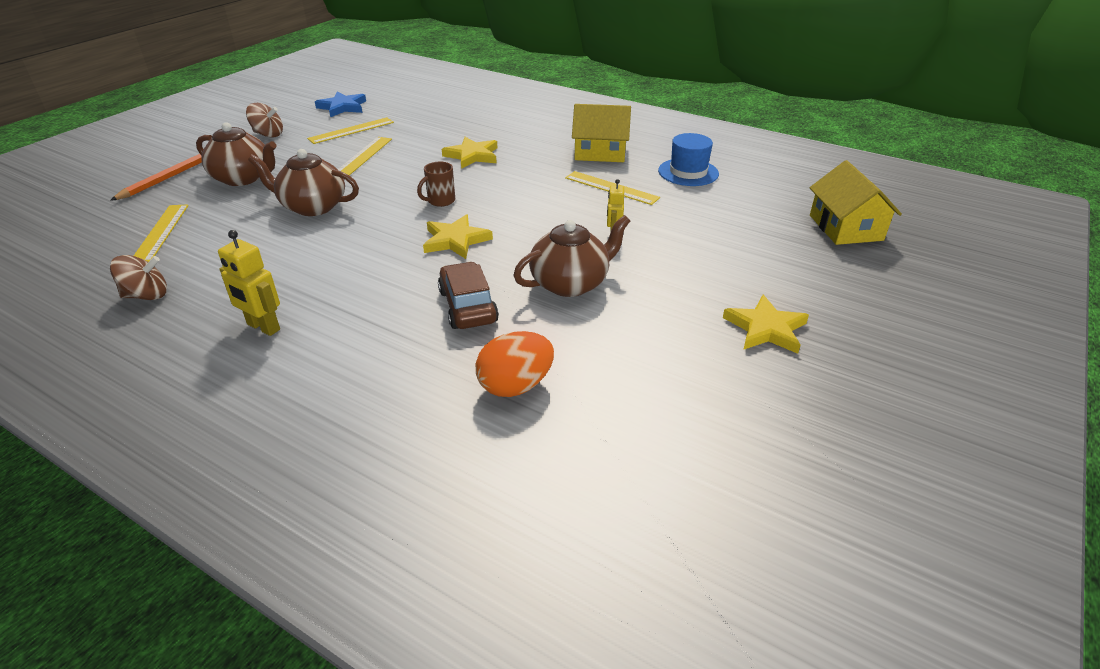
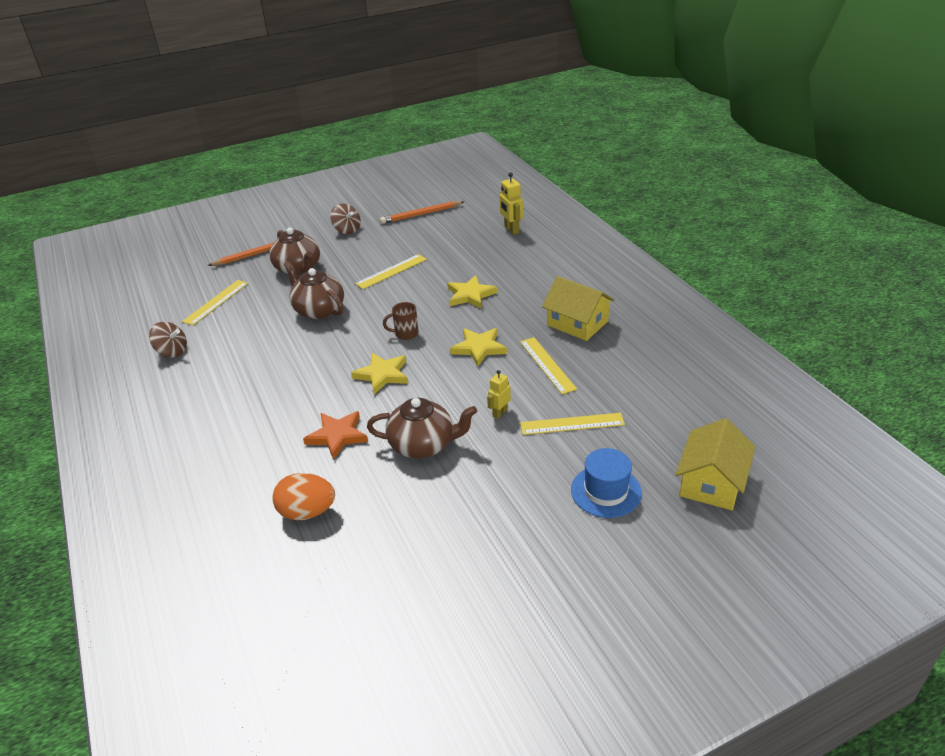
camera: 35 degrees right, 0 degrees up
(263, 327) = (210, 402): yellow robot -> yellow robot (511, 230)
(342, 107) = (421, 214): blue star -> orange pencil
(351, 130) = (406, 242): yellow ruler -> yellow ruler (572, 424)
(467, 306) = (337, 436): brown car -> orange star
(688, 172) = (632, 370): blue hat -> blue hat (606, 491)
(765, 328) = (522, 547): yellow star -> yellow star (479, 348)

